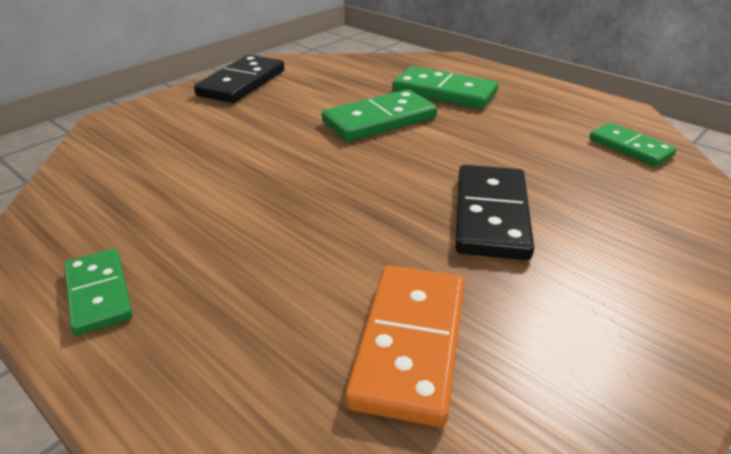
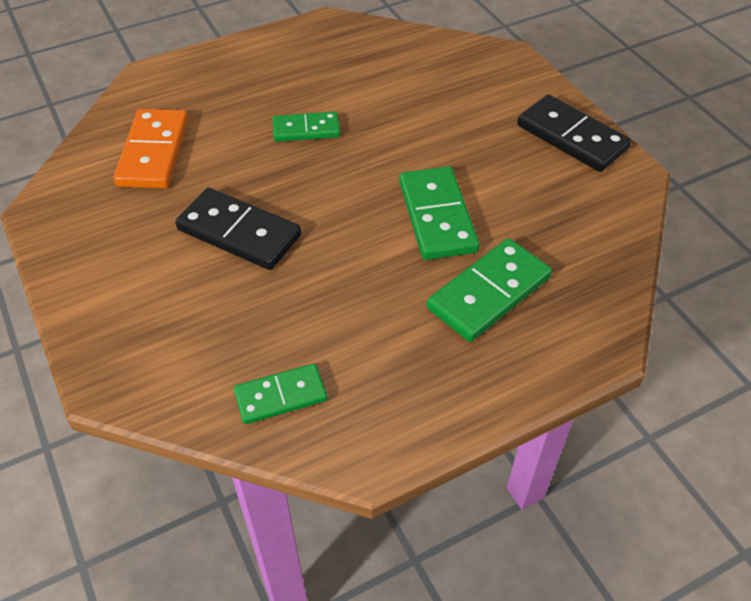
camera: 110 degrees right, 15 degrees up
(98, 293) = (273, 51): green domino -> green domino (306, 129)
(410, 344) = (153, 152): orange domino -> orange domino turned 60 degrees clockwise

